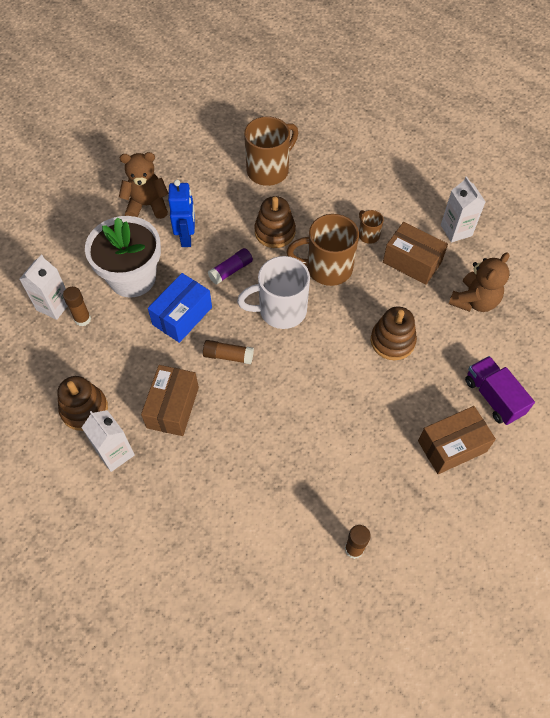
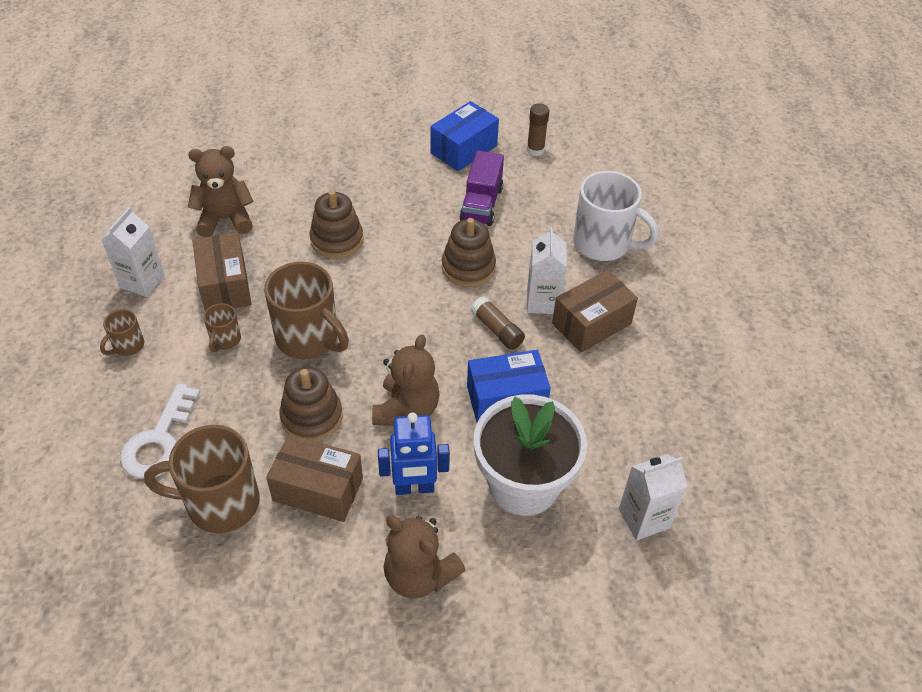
camera: 140 degrees left, 10 degrees down
(83, 319) = (620, 475): brown glue stick -> none
(84, 409) = (681, 379): brown stacking toy -> brown stacking toy (468, 267)
(115, 453) = (676, 323): white carton -> white carton (542, 301)
(187, 237) = (414, 488): blue robot -> blue robot turned 135 degrees counterclockwise
(231, 270) = (406, 409): purple glue stick -> brown teddy bear
(280, 310) = (402, 333): white mug -> white mug (604, 244)
(331, 172) = (159, 441): none -> white key
(407, 498) = (463, 149): none -> blue box
(409, 196) = (127, 346): none -> brown mug
(452, 446) = (391, 152): brown box -> brown box (318, 489)
(493, 397) = (317, 156): purple truck -> purple truck (481, 204)

